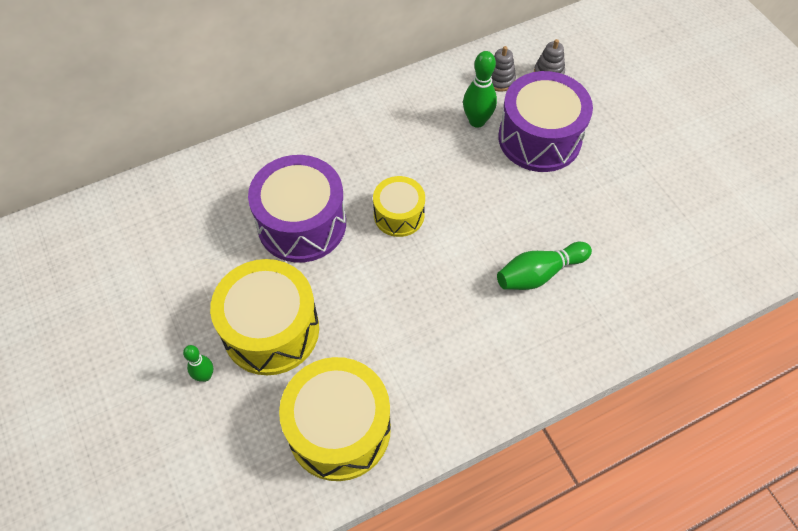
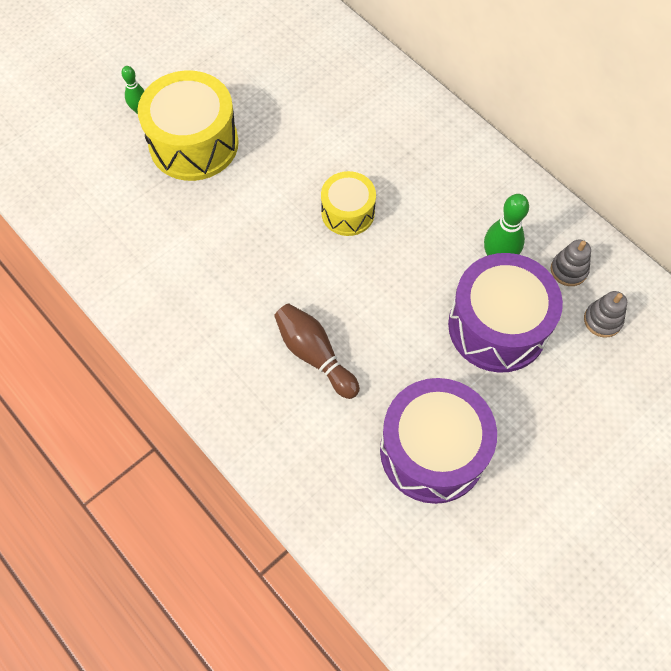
camera: 75 degrees right, 5 degrees up
(302, 224) = (312, 135): purple drum -> purple drum (432, 451)
(339, 429) = (110, 219): yellow drum -> none
(539, 273) = (314, 355): green bowling pin -> brown bowling pin

